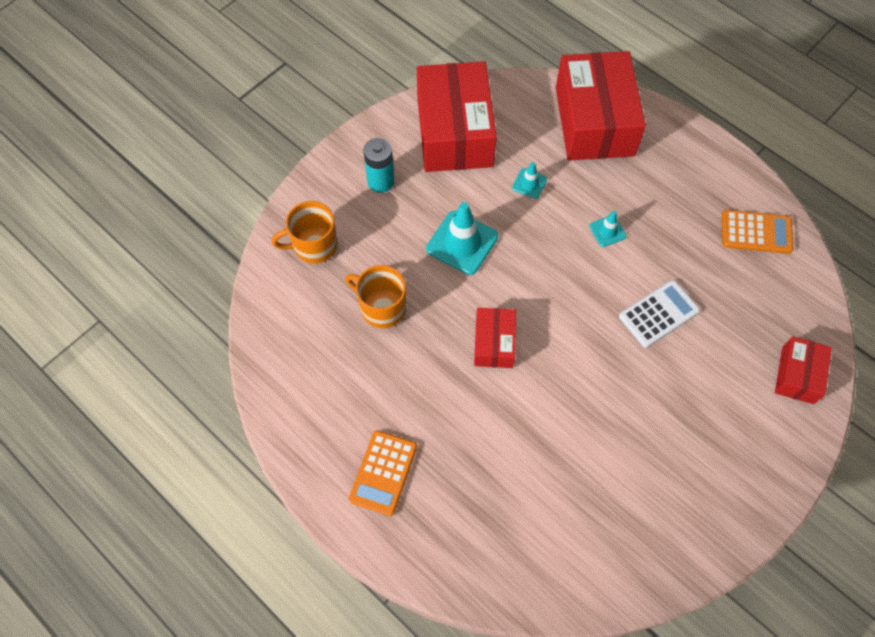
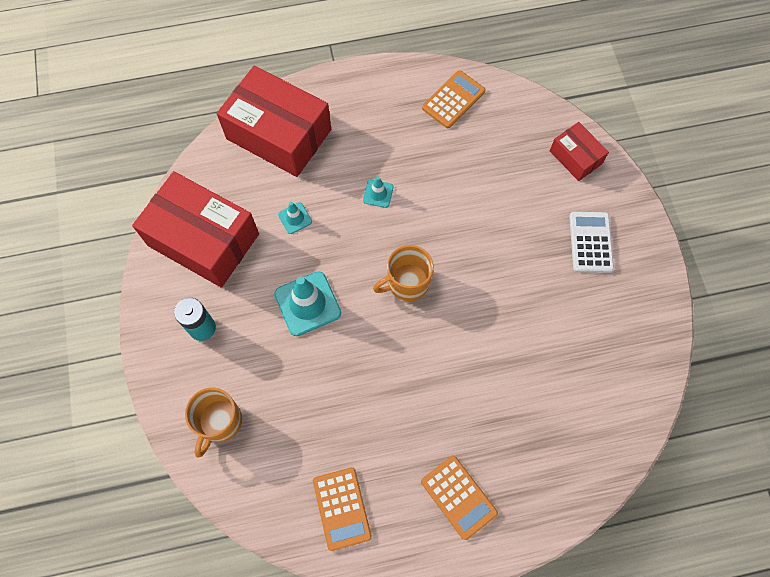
camera: 55 degrees left, 5 degrees up
(308, 383) = (342, 508): none -> orange calculator
(381, 307) = (317, 404): orange mug -> orange mug (407, 283)
(494, 343) = (410, 340): red box -> none
(658, 314) = (469, 209): white calculator -> white calculator (590, 242)

